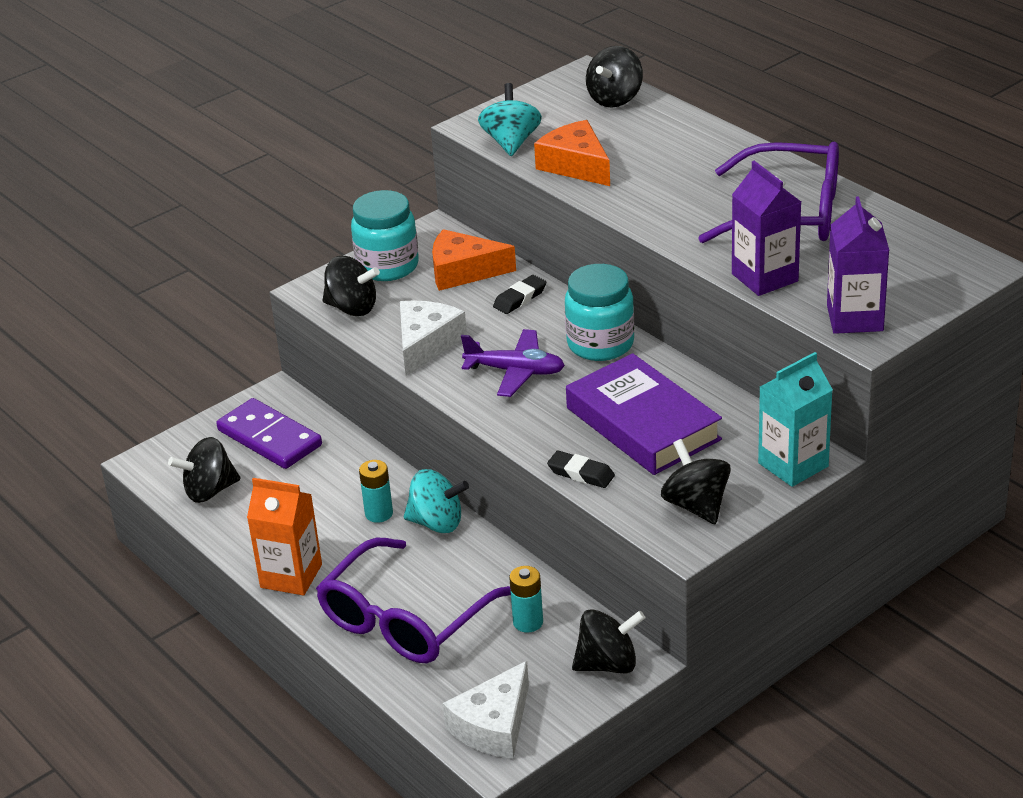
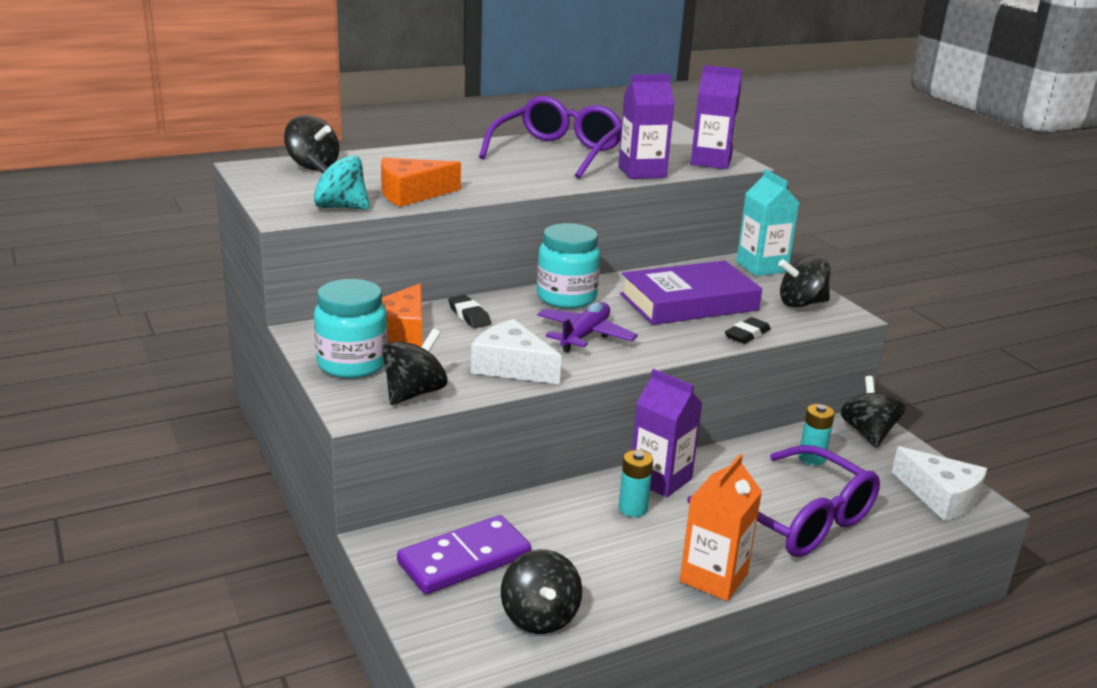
camera: 80 degrees left, 10 degrees down
(437, 523) = (660, 479): turquoise spinning top -> purple carton

